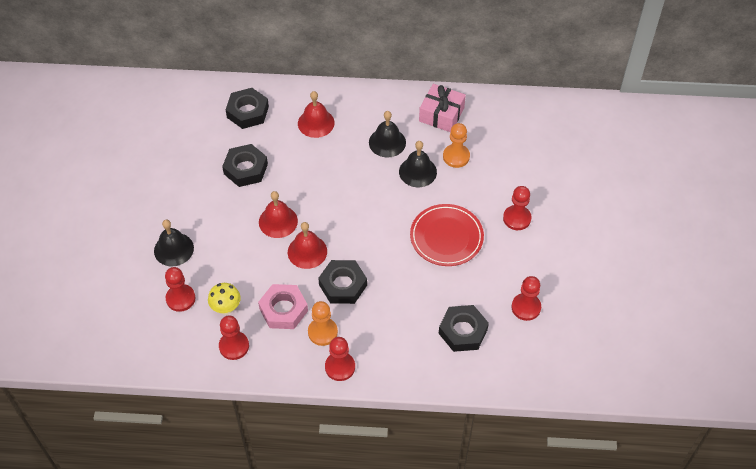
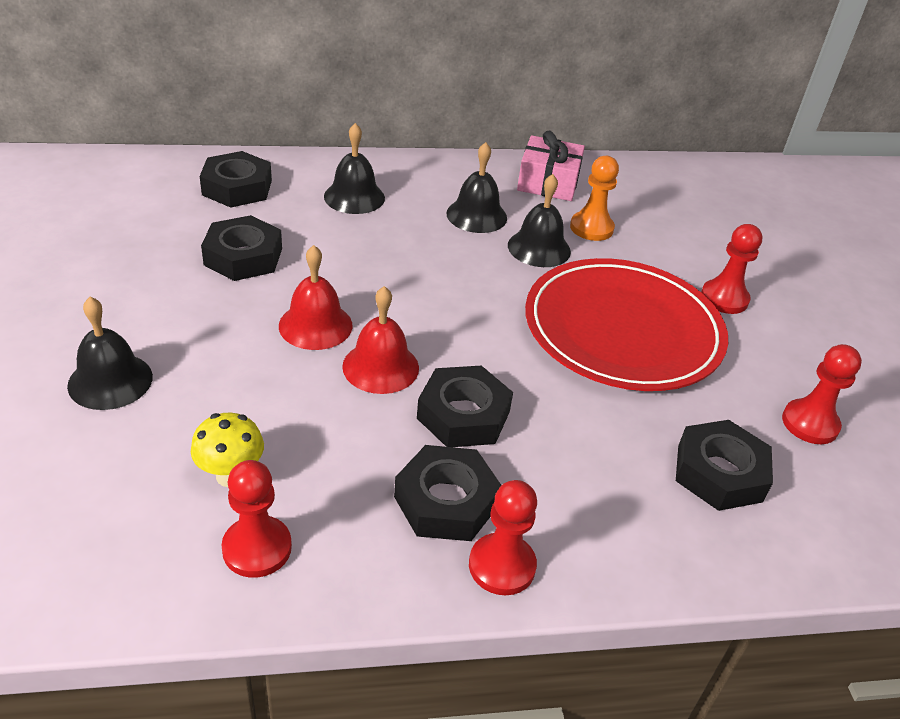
camera: 15 degrees left, 15 degrees down
(180, 298) = (127, 466): red pawn -> none
(283, 310) = (355, 467): pink nut -> none
(316, 123) = (354, 197): red bell -> black bell
(322, 332) = (446, 501): orange pawn -> black nut
(446, 237) = (622, 330): red plate -> red plate, size x1.53

